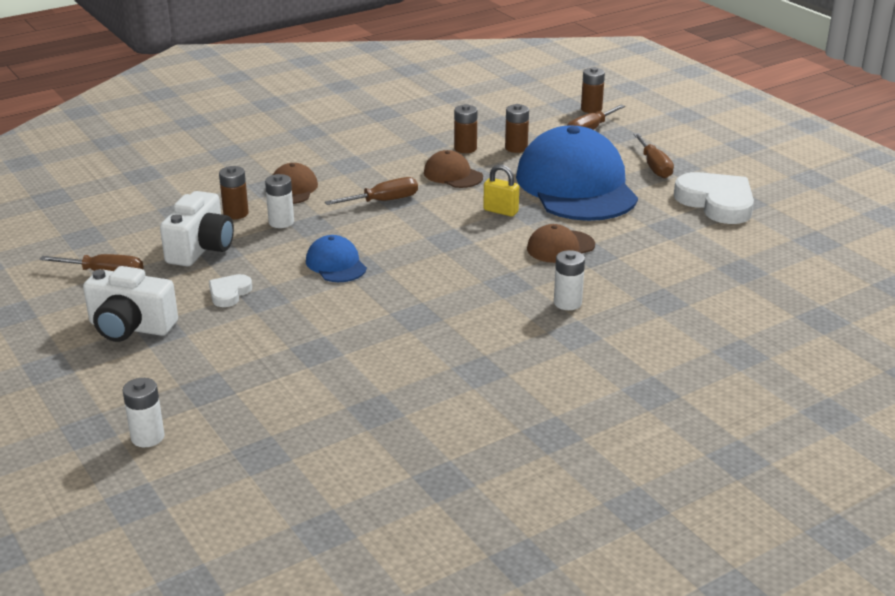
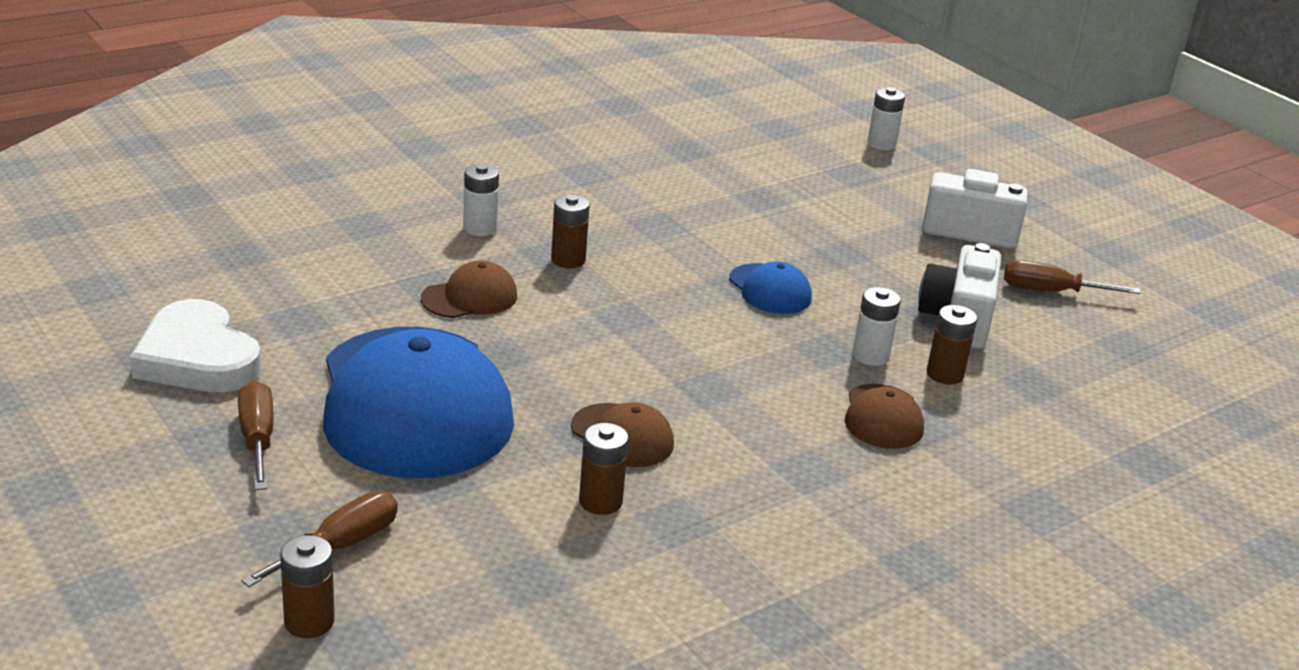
camera: 175 degrees right, 0 degrees up
(229, 293) = (884, 261): white heart -> none
(383, 201) = (730, 386): brown screwdriver -> none
(500, 211) = (547, 359): yellow padlock -> none
(516, 148) = (502, 499): brown battery -> brown battery (568, 260)

